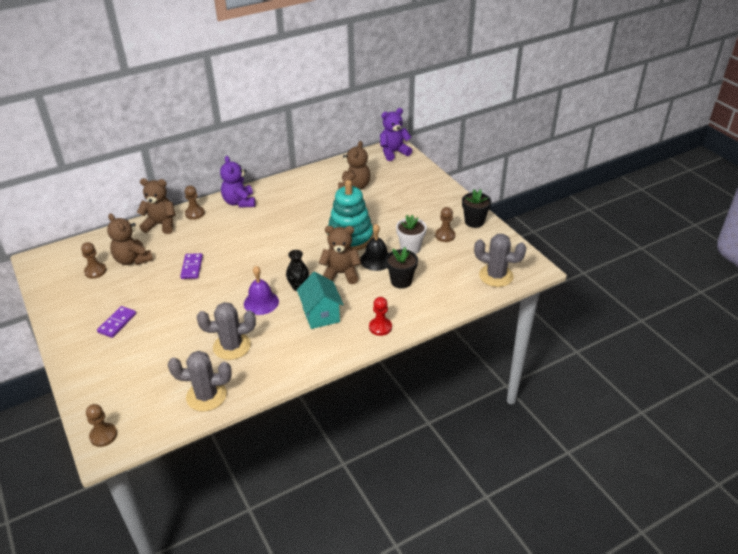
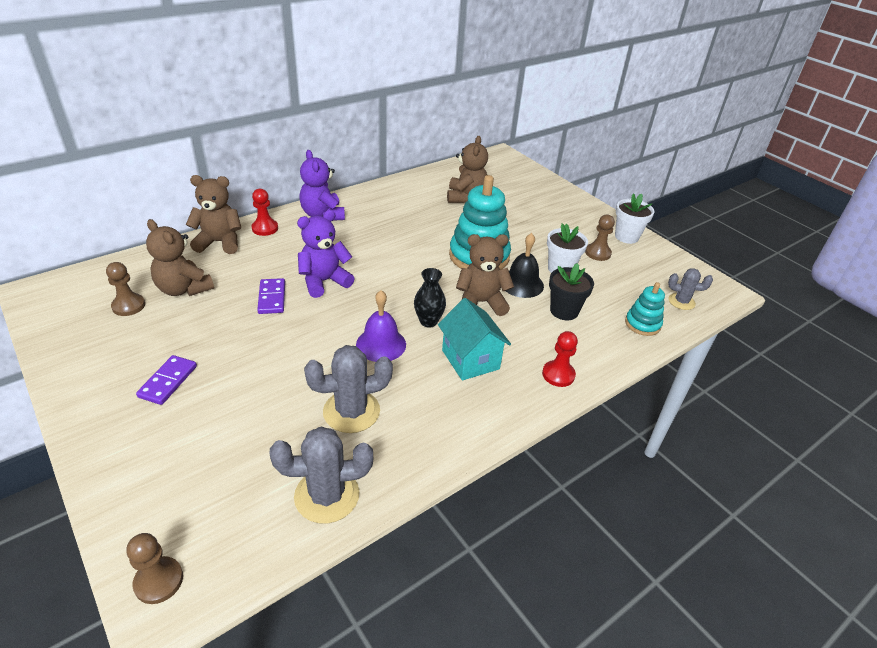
camera: 10 degrees left, 0 degrees up
(195, 213) = (265, 228): brown pawn -> red pawn
(393, 152) = (501, 160): purple teddy bear -> purple teddy bear (324, 281)
(457, 292) = (642, 324): none -> turquoise stacking toy
(474, 222) = (626, 236): black flower pot -> white flower pot
(496, 276) = (681, 302): grey cactus -> grey cactus, size x0.59

